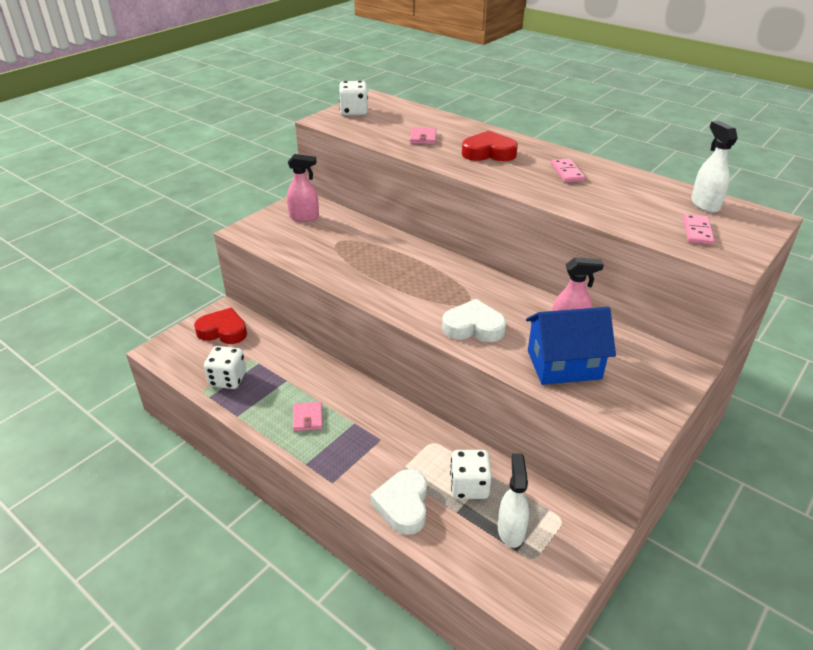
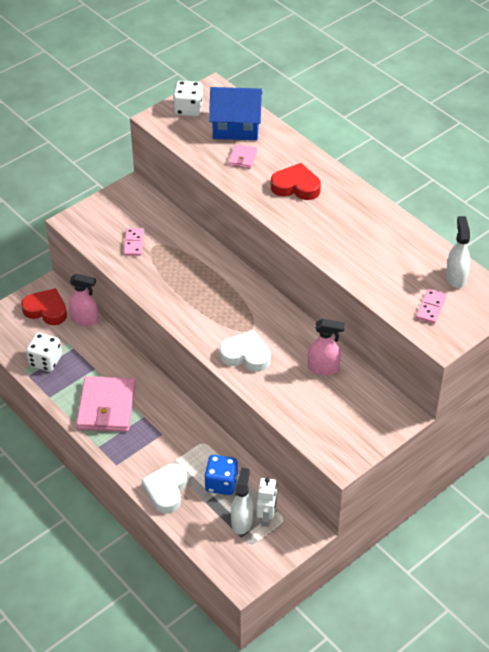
camera: 10 degrees right, 10 degrees up
(304, 217) = (130, 211): pink spray bottle -> pink spray bottle (85, 320)
(308, 418) = (106, 407): pink wallet -> pink wallet, size x2.16
(469, 486) = (221, 483): white dice -> blue dice
(539, 520) = (266, 517): none -> white robot
(564, 364) = (305, 401): blue house -> blue house (236, 127)
(567, 172) = (356, 222): pink domino -> pink domino (134, 243)

